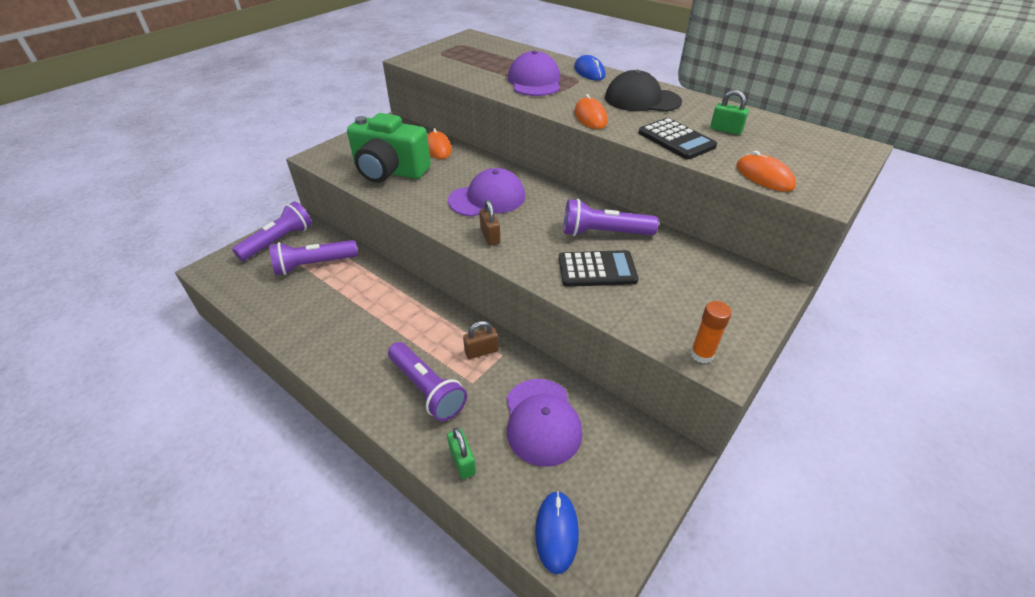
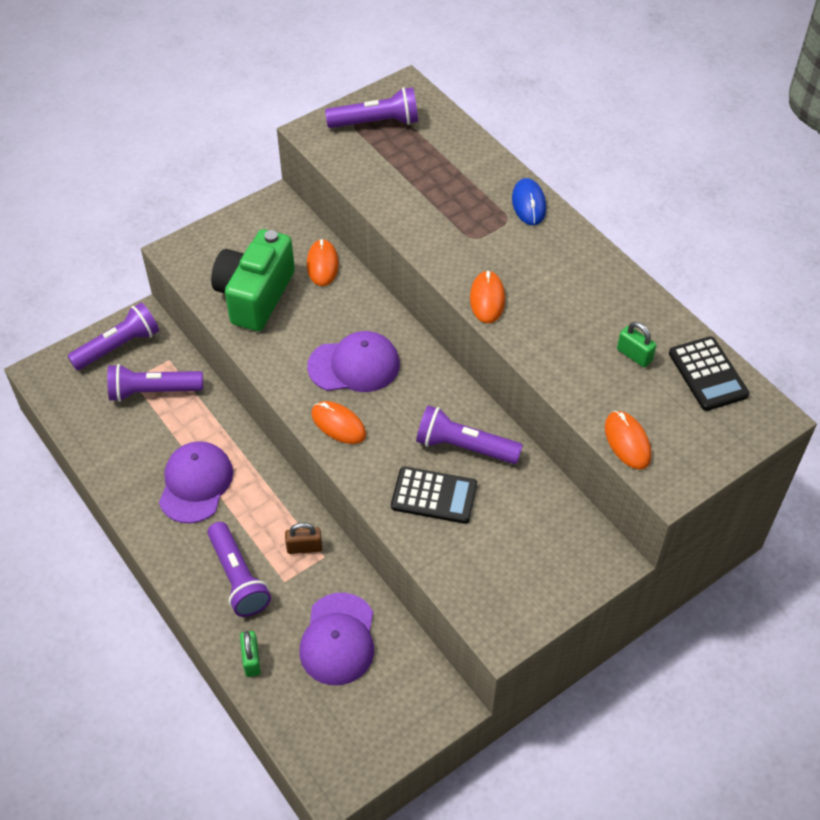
camera: 15 degrees right, 10 degrees up
(389, 171) = (255, 295): green camera -> green camera turned 75 degrees clockwise
(457, 51) = (376, 122): none -> purple flashlight
(490, 236) = (338, 424): brown padlock -> orange mouse
(534, 81) = (450, 213): purple cap -> purple cap (196, 483)
(556, 532) = (313, 743): blue mouse -> none
(642, 100) = (566, 277): black cap -> none
(676, 140) = (566, 361): black calculator -> black calculator (708, 374)
(701, 354) = (488, 620): orange glue stick -> none

